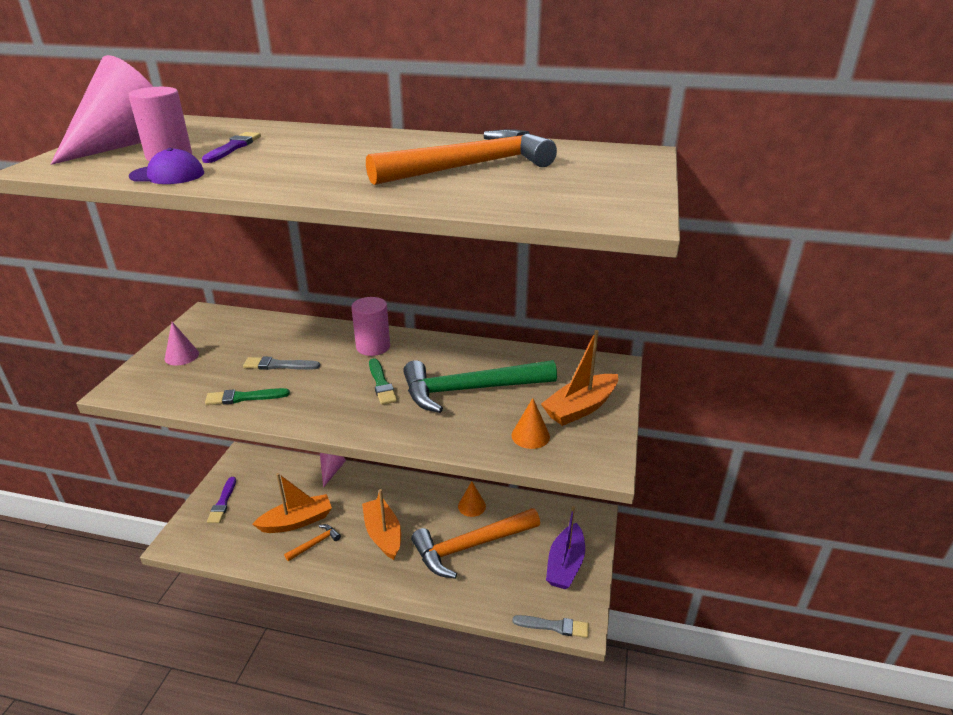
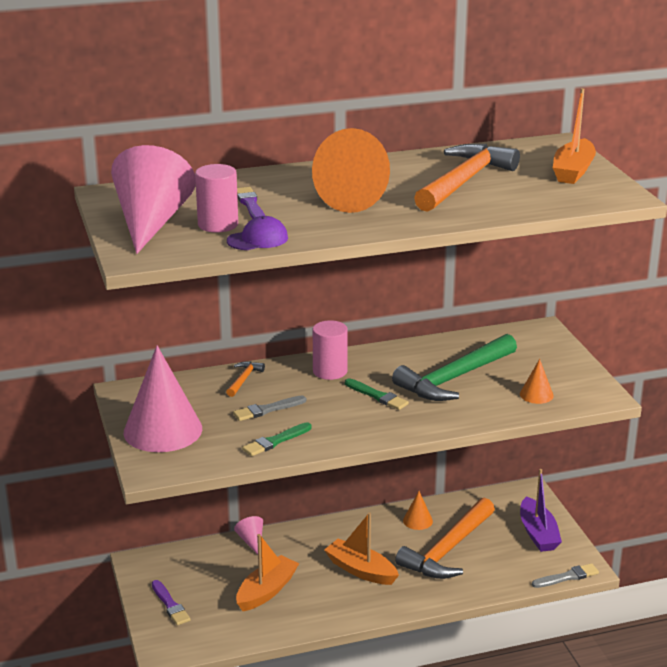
camera: 30 degrees left, 5 degrees down
(182, 356) = (163, 430): pink cone -> pink cone, size x2.24
(315, 543) = (305, 600): orange hammer -> orange hammer (243, 379)
(338, 160) = (359, 197): none -> orange cone
(581, 408) = (550, 365): orange boat -> orange boat (573, 171)

